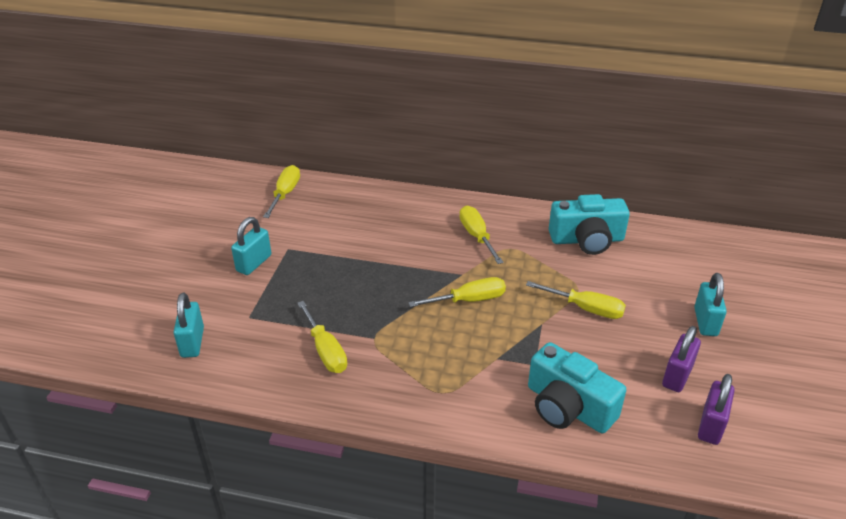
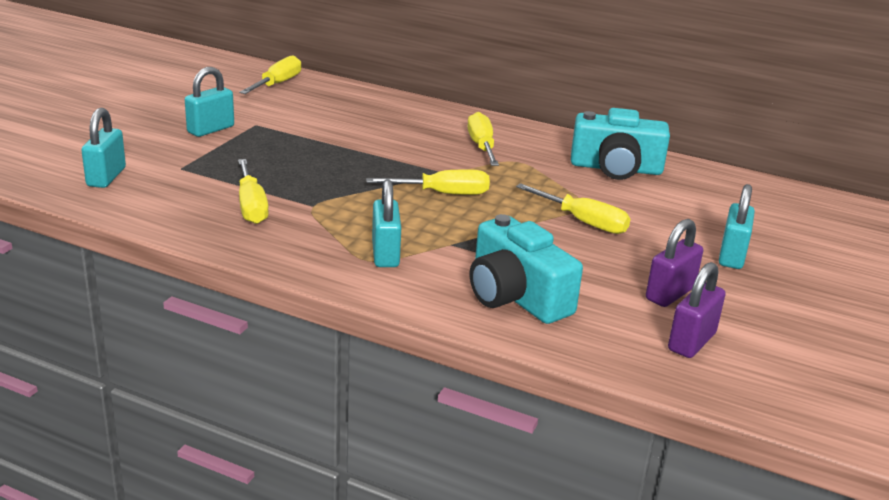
camera: 10 degrees right, 10 degrees down
(452, 382) = (385, 254): none -> turquoise padlock

